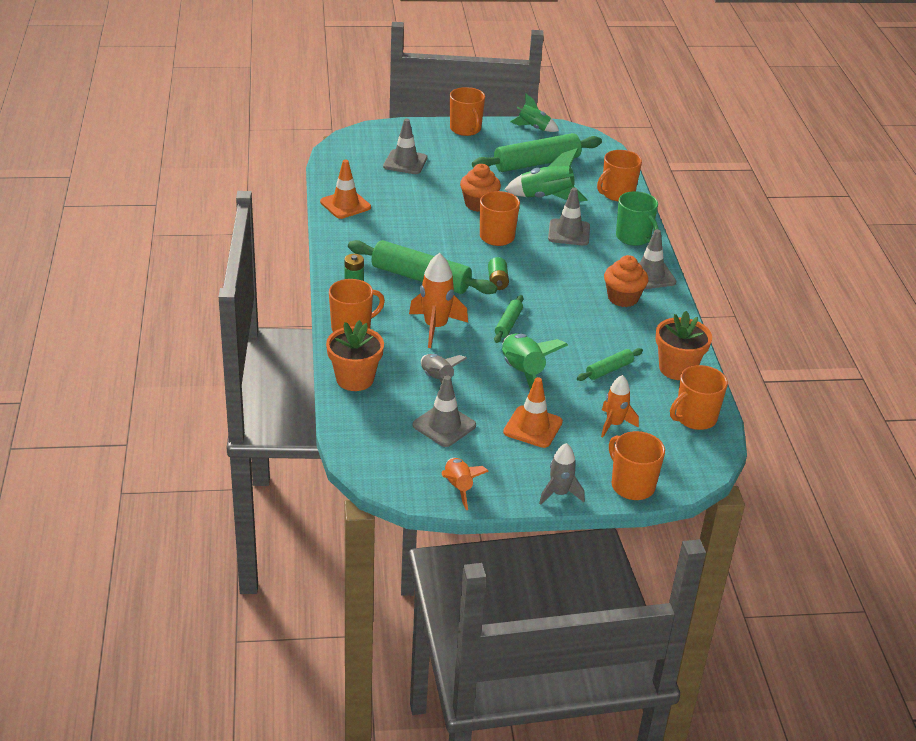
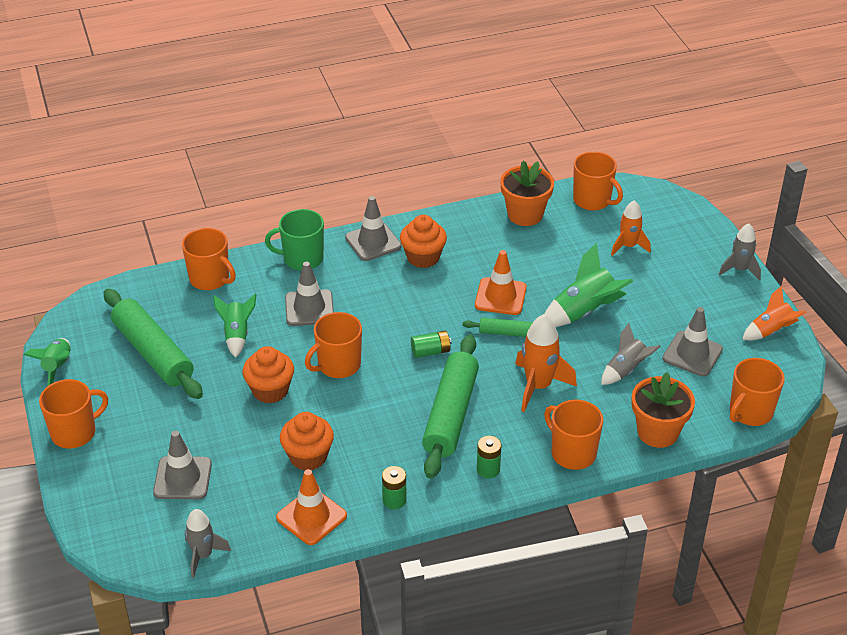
camera: 100 degrees left, 5 degrees up
(332, 163) = (203, 555): none -> grey rocket
(344, 239) = (394, 500): none -> green battery
(403, 211) = (308, 456): none -> orange cupcake
(533, 427) = (661, 296): orange traffic cone -> orange traffic cone (500, 296)
(546, 198) = (237, 335): green rocket -> green rocket, size x0.66
(609, 370) = (548, 256): green rolling pin -> none
(632, 485) = (703, 230): orange mug -> orange mug (750, 412)
(633, 237) = (302, 259): green mug -> green mug turned 135 degrees counterclockwise

